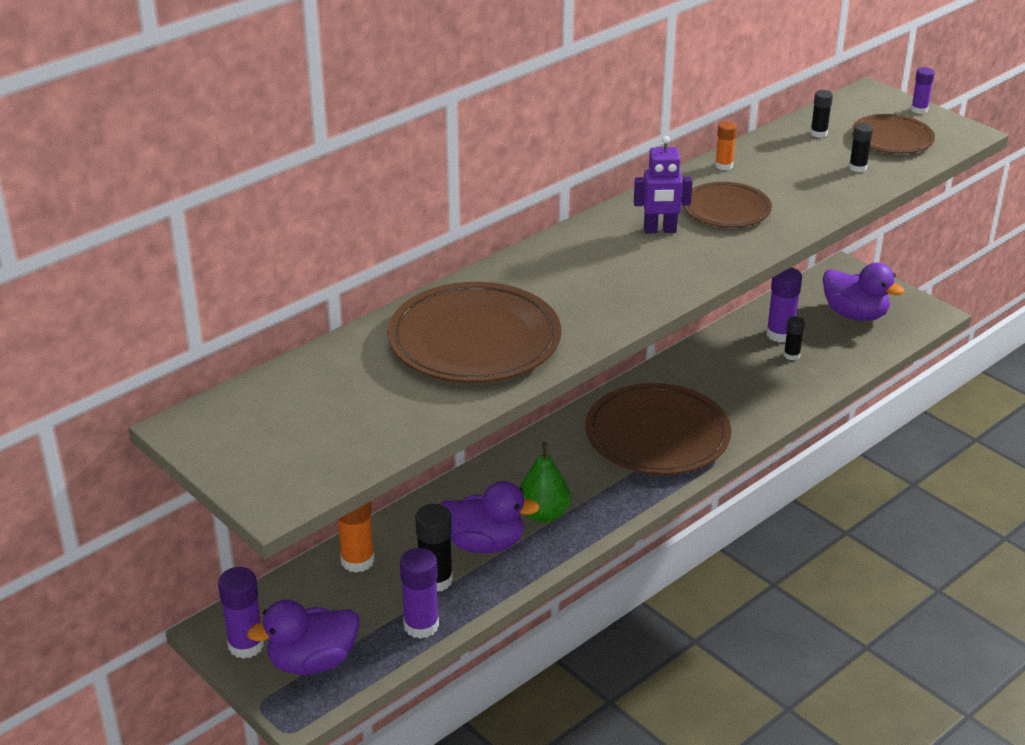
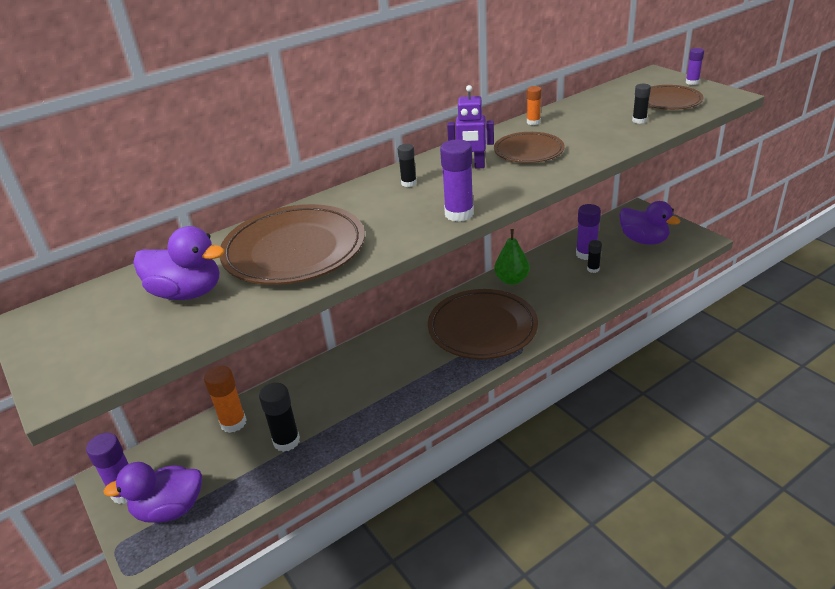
camera: 10 degrees right, 0 degrees up
(421, 625) = (263, 481): purple glue stick -> purple glue stick (459, 214)
(483, 543) = (331, 411): purple duck -> purple duck (187, 293)
(543, 514) = (383, 389): green pear -> green pear (512, 280)
(818, 133) = (611, 99): black glue stick -> black glue stick (409, 183)

